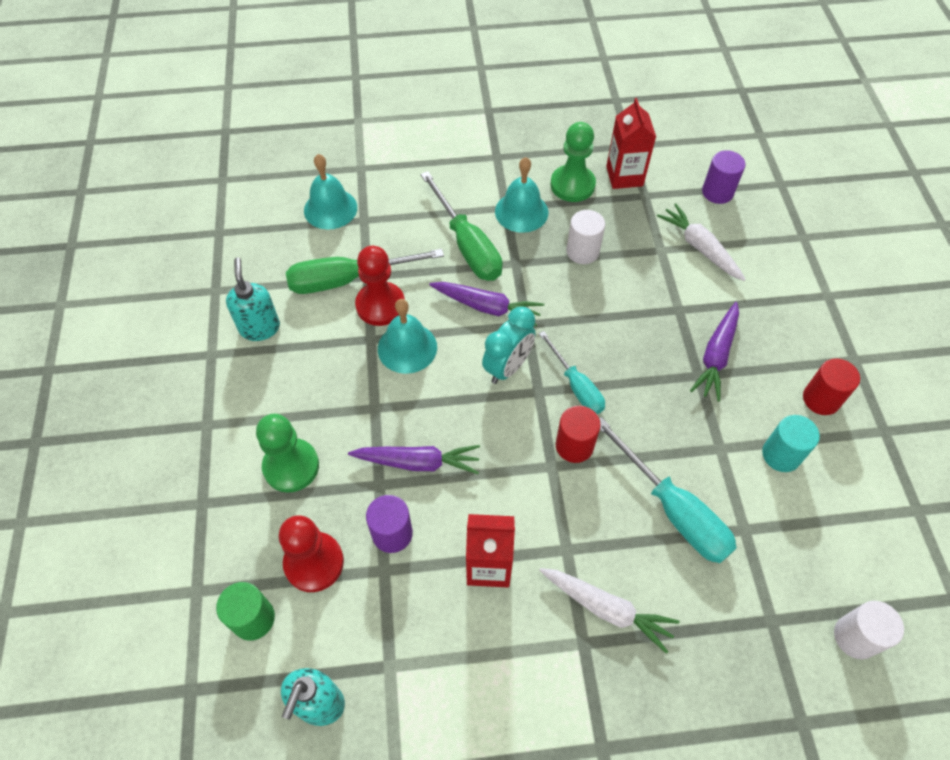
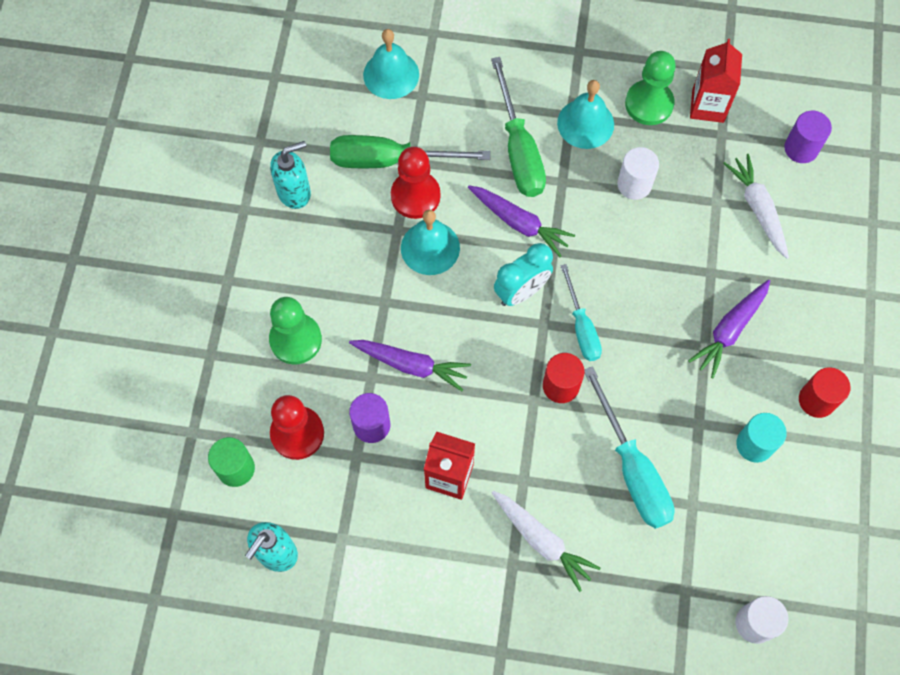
camera: 15 degrees right, 10 degrees up
(260, 328) = (294, 192): turquoise soap dispenser -> turquoise soap dispenser turned 60 degrees clockwise

